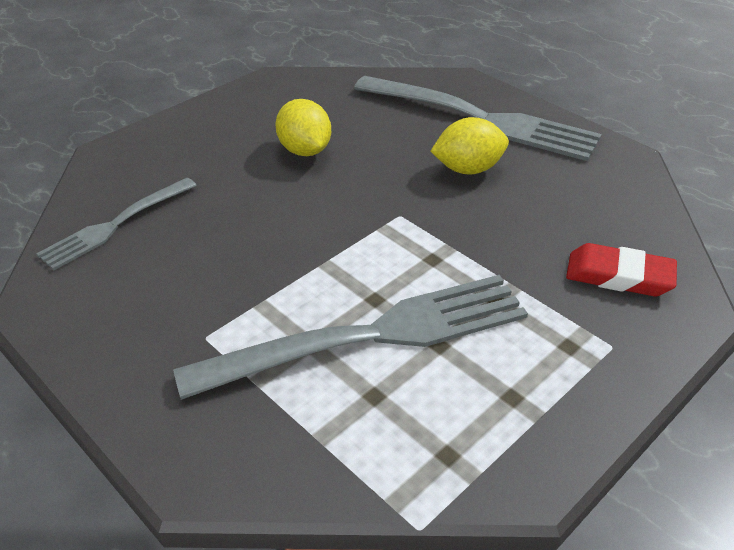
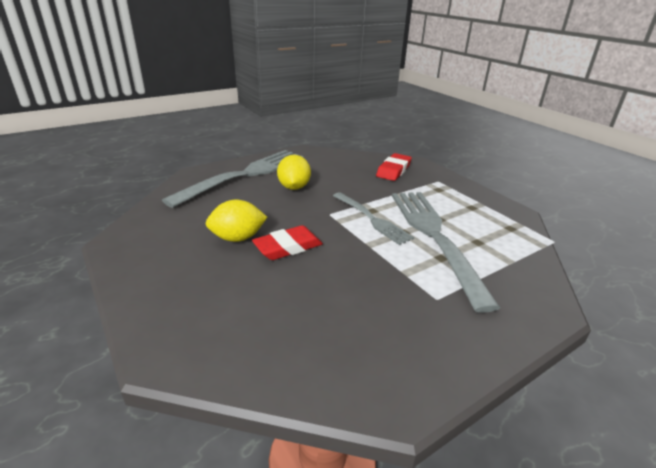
camera: 80 degrees left, 10 degrees down
(116, 225) = (293, 346): grey fork -> grey fork (372, 219)
(295, 191) = (288, 247): none -> red eraser

